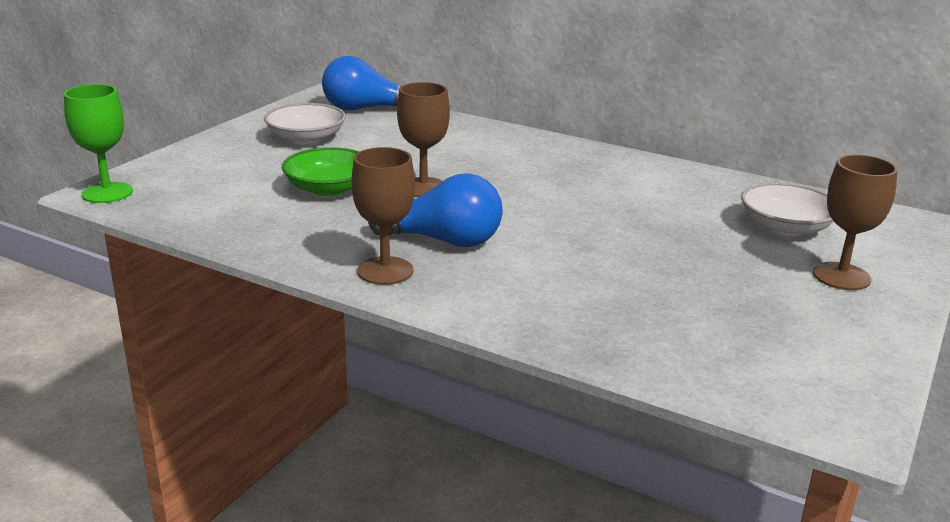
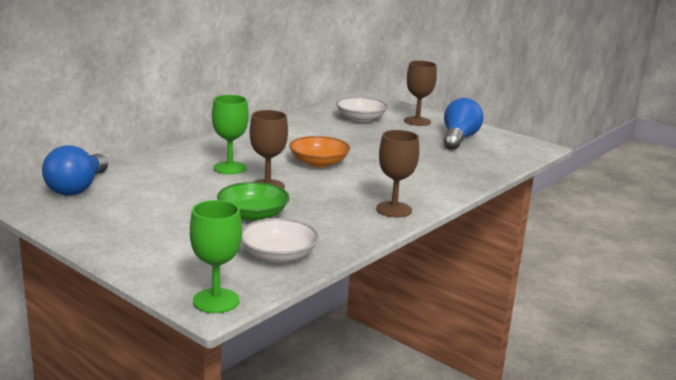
camera: 80 degrees left, 5 degrees down
(306, 138) = (134, 215): white bowl -> white bowl (278, 255)
(444, 241) = (355, 190): blue light bulb -> blue light bulb (459, 139)
(473, 163) = (230, 168): none -> green goblet
(538, 210) = (318, 162): none -> orange bowl

